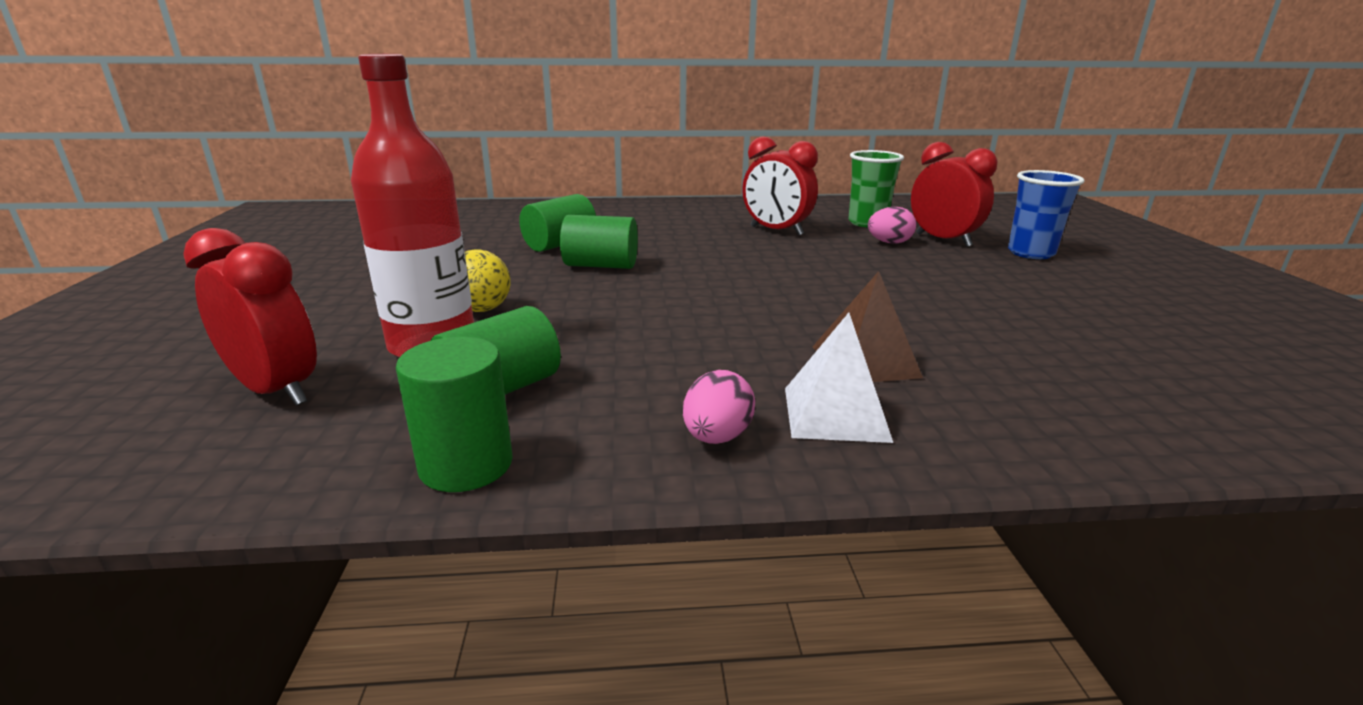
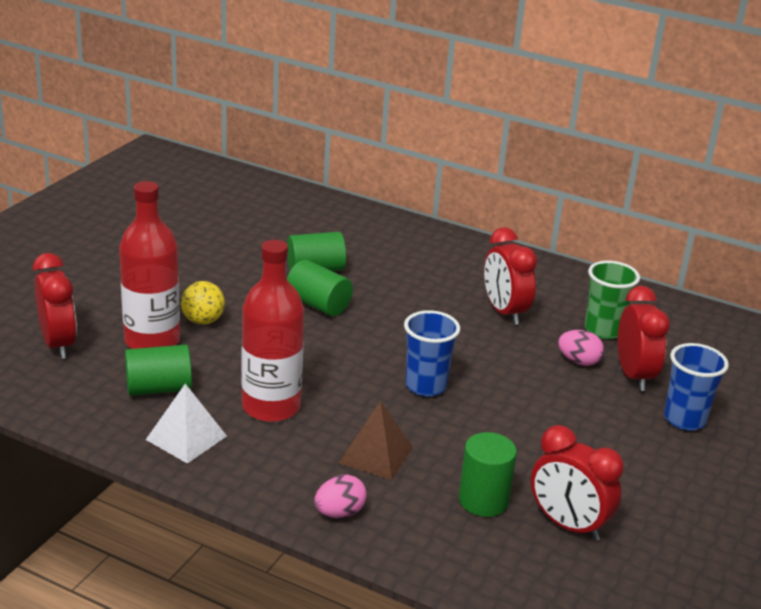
camera: 30 degrees right, 5 degrees up
(466, 465) = (107, 426): green cylinder -> green cylinder (483, 500)
(678, 359) = (271, 407): none -> red bottle
(717, 437) = (230, 462): pink egg -> pink egg (339, 513)
(805, 292) = (426, 386): none -> blue cup
(835, 413) = (307, 477): white pyramid -> white pyramid (186, 437)
(1135, 351) = (568, 525): none -> red clock

